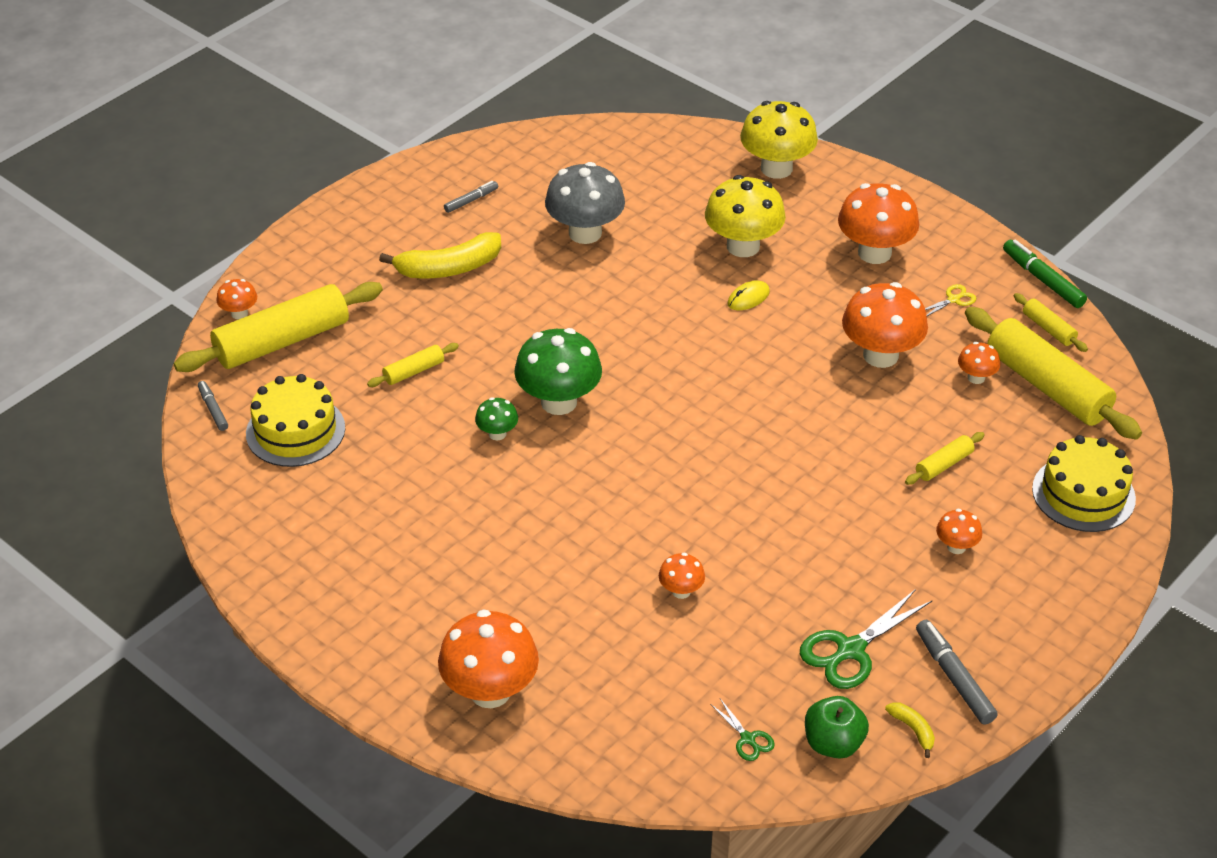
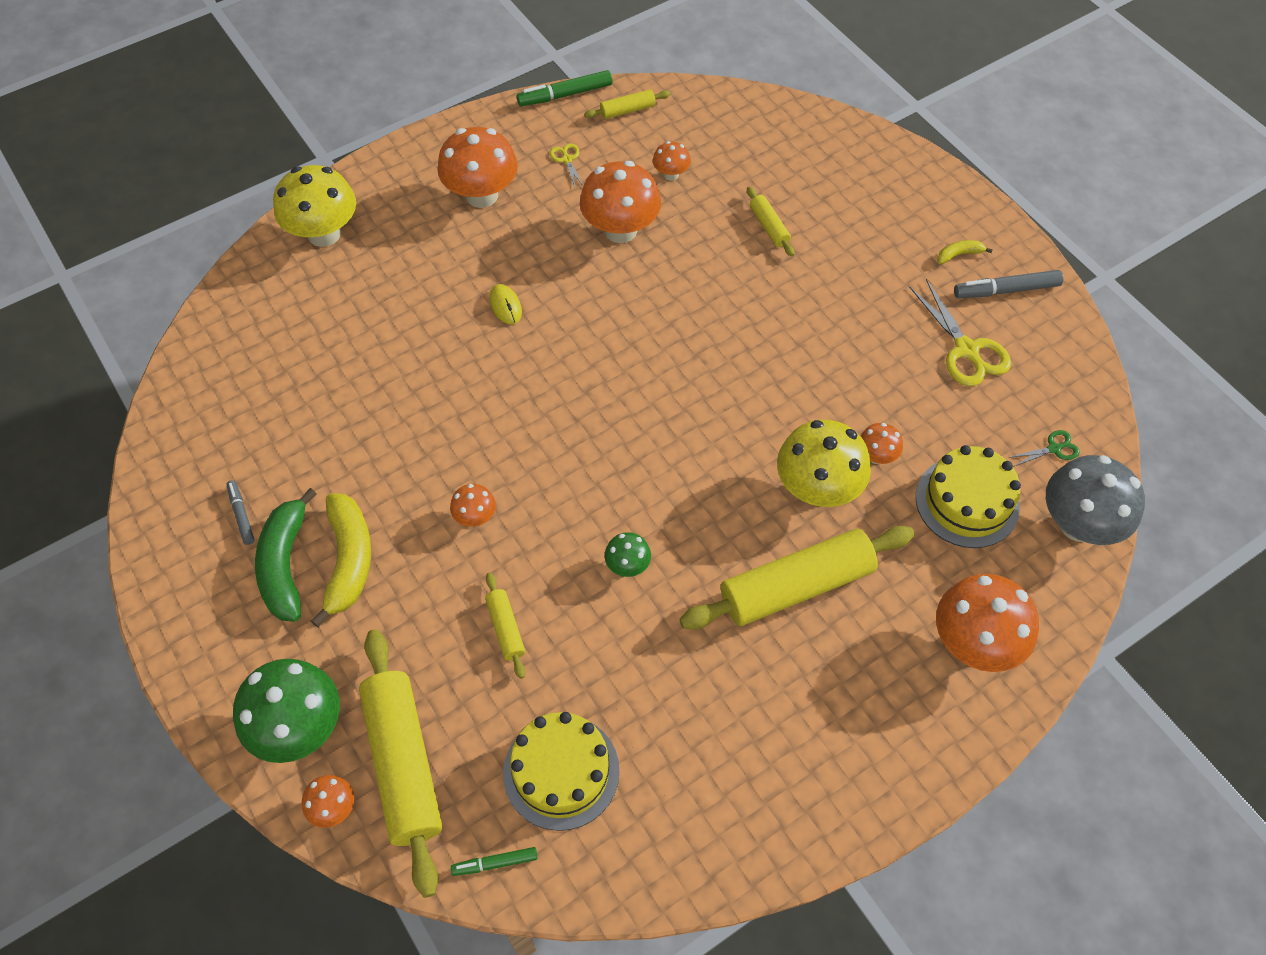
camera: 75 degrees left, 15 degrees up
(213, 409) = (495, 863): grey marker -> green marker
(434, 236) = (286, 564): none -> green banana
(559, 402) = (598, 499): green mushroom -> green mushroom (300, 727)
(585, 233) = (348, 418): grey mushroom -> grey mushroom (1078, 524)
(743, 246) = (429, 290): yellow mushroom -> yellow mushroom (817, 488)
(833, 743) = (1065, 389): green apple -> none
(850, 650) = (966, 350): green scissors -> yellow scissors
(913, 730) = (1057, 332): yellow banana -> yellow banana (959, 255)
(956, 547) = (865, 246): orange mushroom -> orange mushroom (475, 517)
(1047, 386) = (696, 133): yellow rolling pin -> yellow rolling pin (796, 586)
(1083, 494) = (825, 150): yellow cake -> yellow cake (967, 502)

